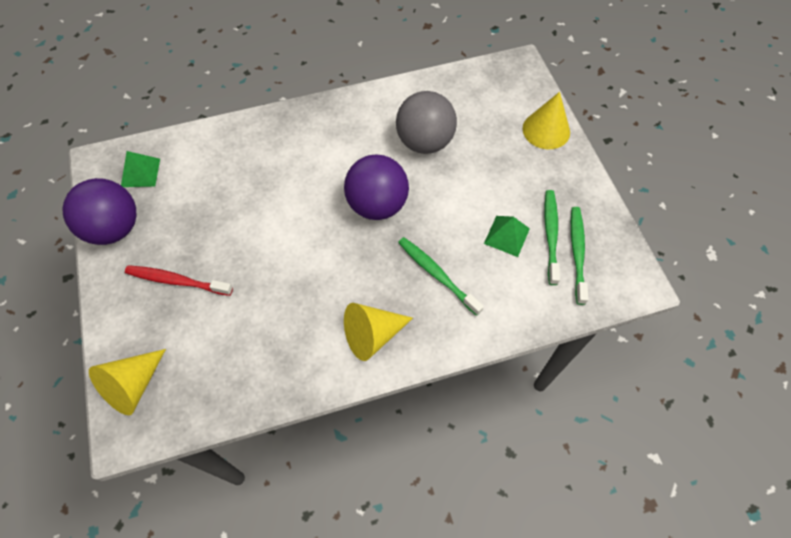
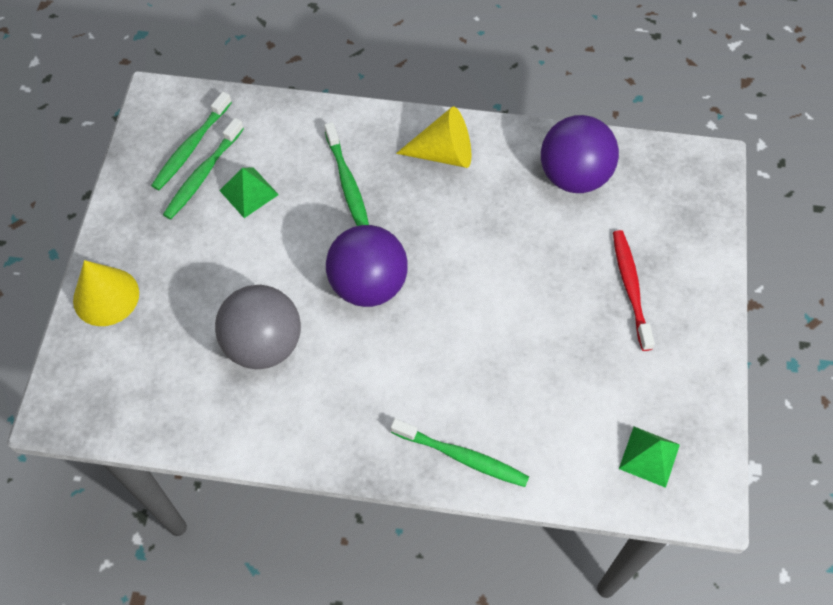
camera: 155 degrees left, 0 degrees up
(114, 228) = (695, 384): purple ball -> purple ball (574, 176)
(133, 386) = (696, 199): yellow cone -> none
(177, 281) = (630, 287): red toothbrush -> red toothbrush turned 135 degrees counterclockwise
(264, 129) = (462, 457): none -> green toothbrush

